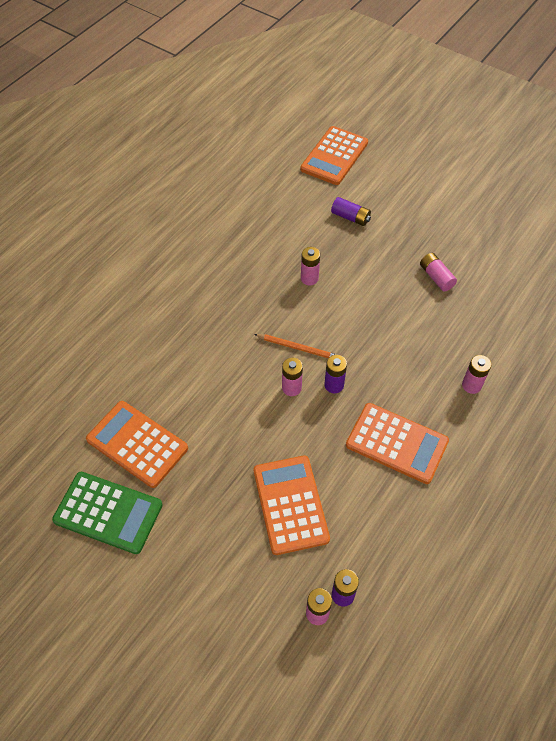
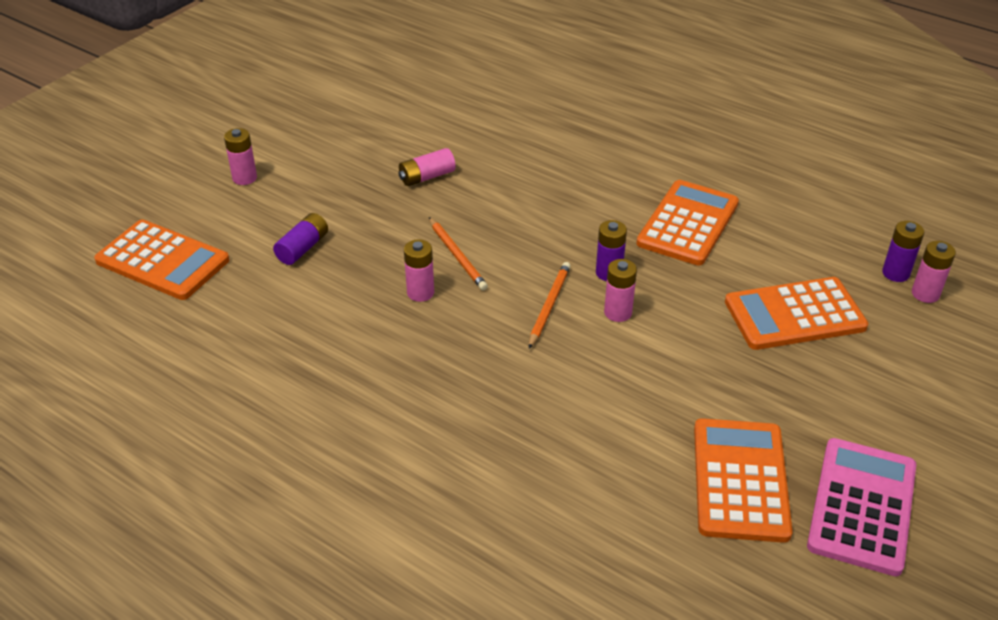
camera: 90 degrees left, 15 degrees down
(108, 512) = (862, 506): green calculator -> pink calculator
(137, 444) = (740, 480): orange calculator -> orange calculator turned 150 degrees clockwise
(347, 297) = (457, 256): none -> orange pencil
(471, 385) = (597, 162): pink battery -> pink battery (244, 178)

